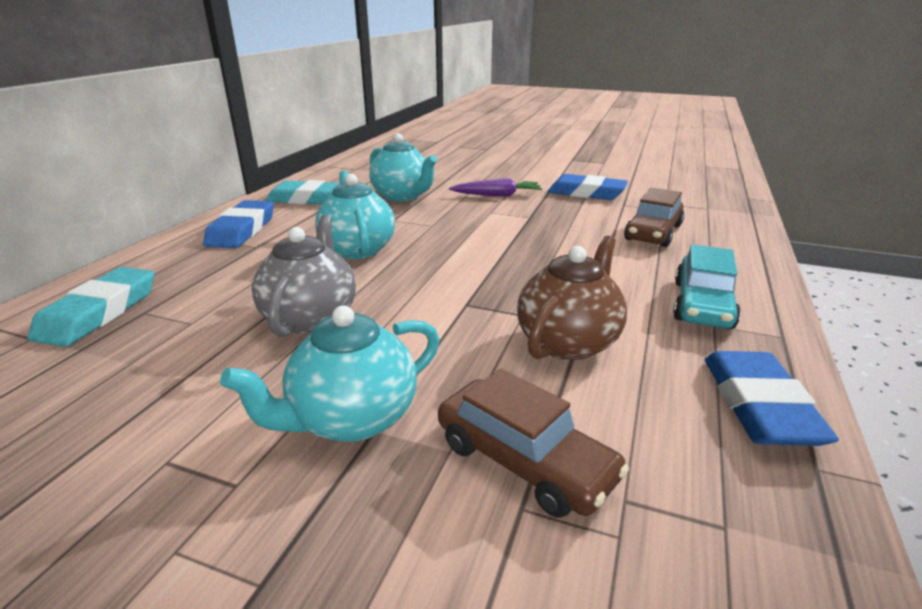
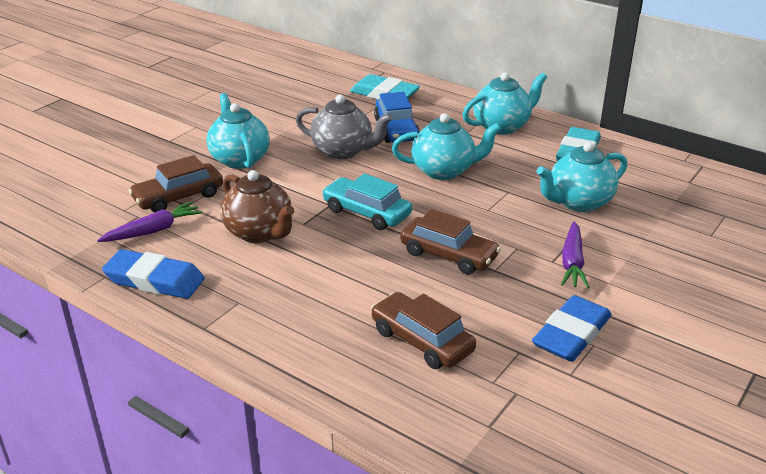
camera: 105 degrees right, 5 degrees up
(240, 288) = (396, 129): none -> blue car
(242, 230) = (502, 126): blue eraser -> turquoise teapot
(523, 234) = (448, 255): none -> brown car
(649, 455) = (154, 230): none -> purple carrot
(702, 304) = (267, 309): turquoise car -> turquoise car (366, 212)

